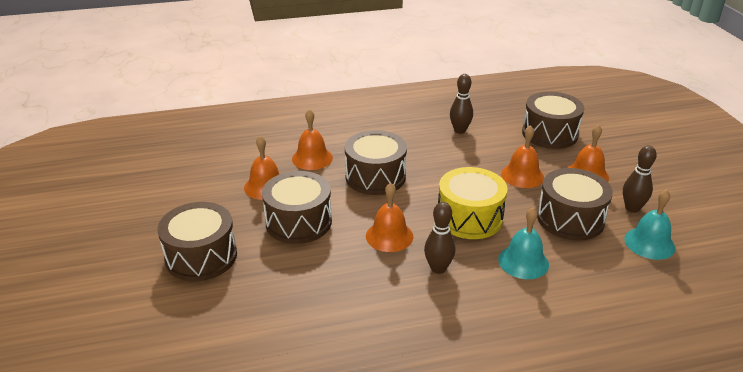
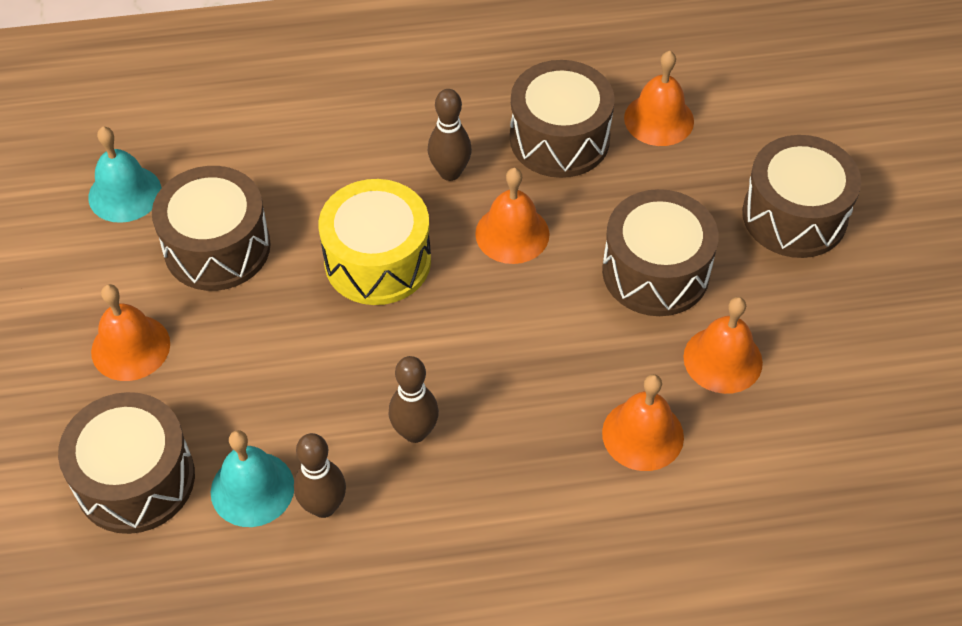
camera: 175 degrees left, 20 degrees up
(375, 177) = (521, 370): brown drum -> brown drum (559, 139)
(522, 175) = (249, 354): orange bell -> orange bell (659, 119)
(523, 261) = (325, 175): turquoise bell -> turquoise bell (252, 489)
(632, 208) = (104, 262): brown bowling pin -> brown bowling pin (415, 432)

